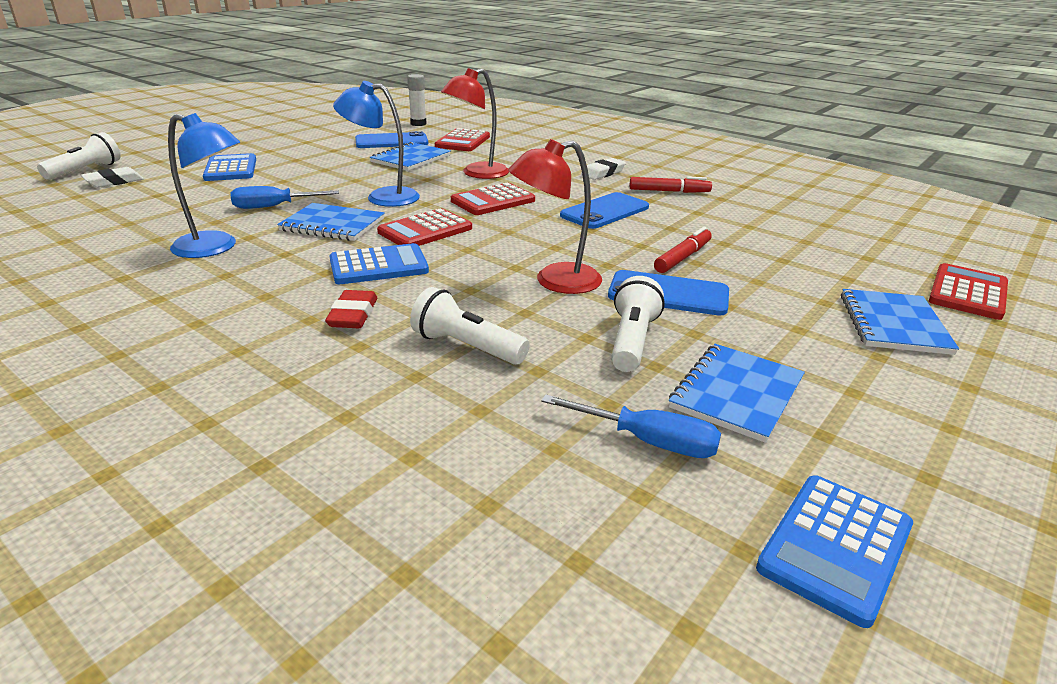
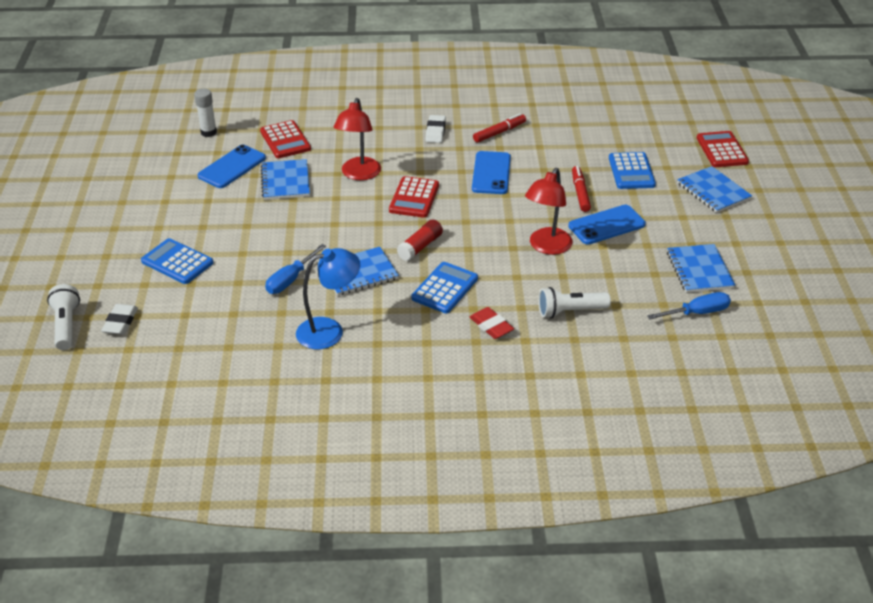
camera: 40 degrees left, 10 degrees up
(382, 197) = (341, 232): blue lamp -> none
(425, 230) = (420, 247): red calculator -> red glue stick
(632, 341) = (629, 265): white flashlight -> none
(835, 547) = (791, 316): blue calculator -> blue calculator (631, 171)

